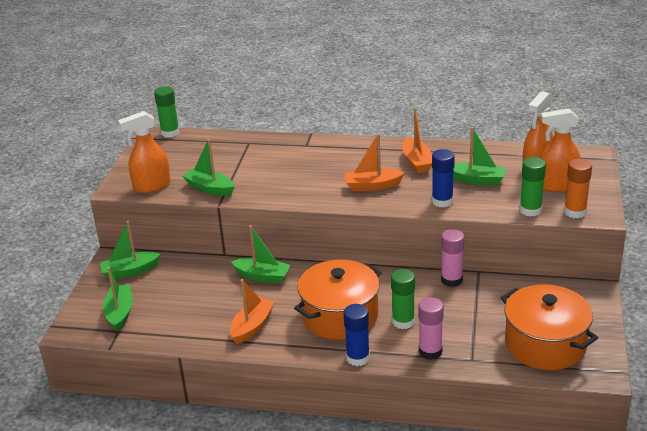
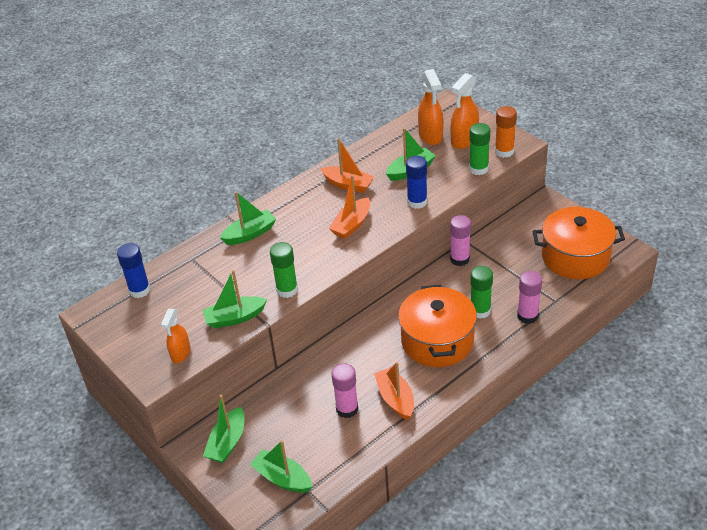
camera: 50 degrees left, 10 degrees up
(151, 186) = (180, 353): orange spray bottle -> orange spray bottle, size x0.66
(170, 133) = (103, 299): green glue stick -> green glue stick (287, 290)
(216, 308) = (347, 409): none -> pink glue stick
(262, 276) = (336, 359): green boat -> green boat (250, 234)
(357, 358) = (496, 358): blue glue stick -> blue glue stick (139, 290)

